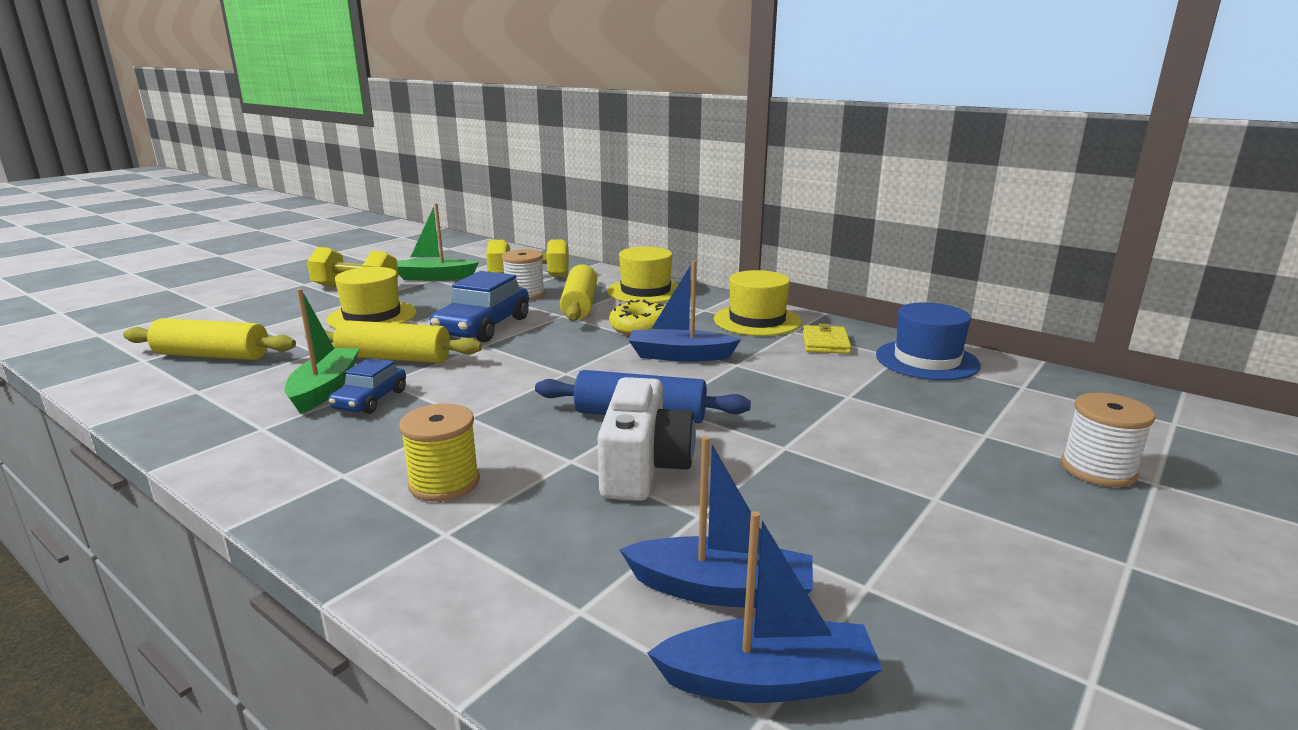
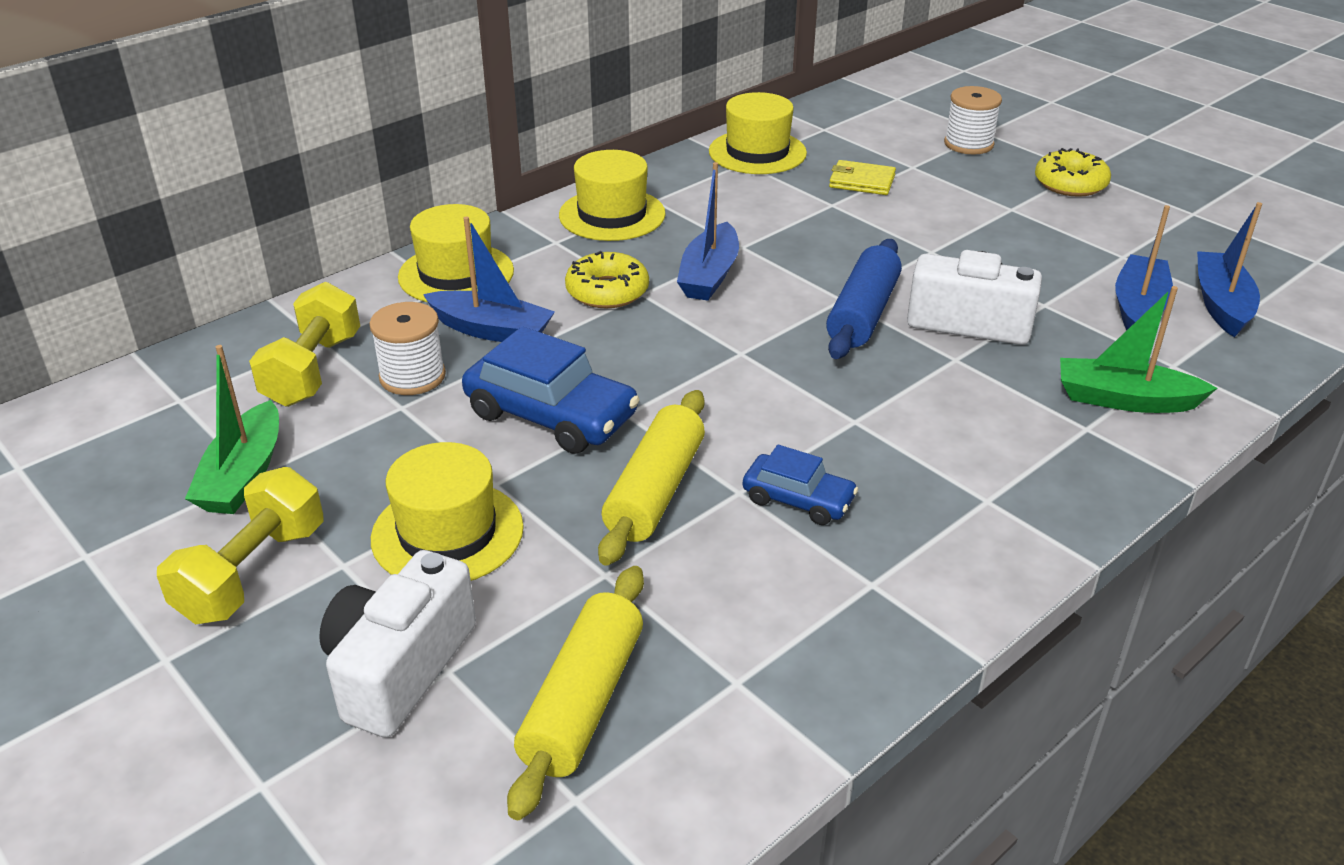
camera: 80 degrees left, 15 degrees up
(268, 319) = (399, 668): none -> white camera
(325, 389) = (755, 545): green boat -> green boat (1124, 400)
(444, 483) = (1002, 432): yellow spool -> none
(579, 305) = (491, 330): yellow rolling pin -> blue boat
(825, 343) = (697, 190): yellow wallet -> yellow wallet (862, 181)
(927, 360) = (757, 152): blue hat -> yellow hat
(1065, 549) = (1070, 184): none -> yellow donut

